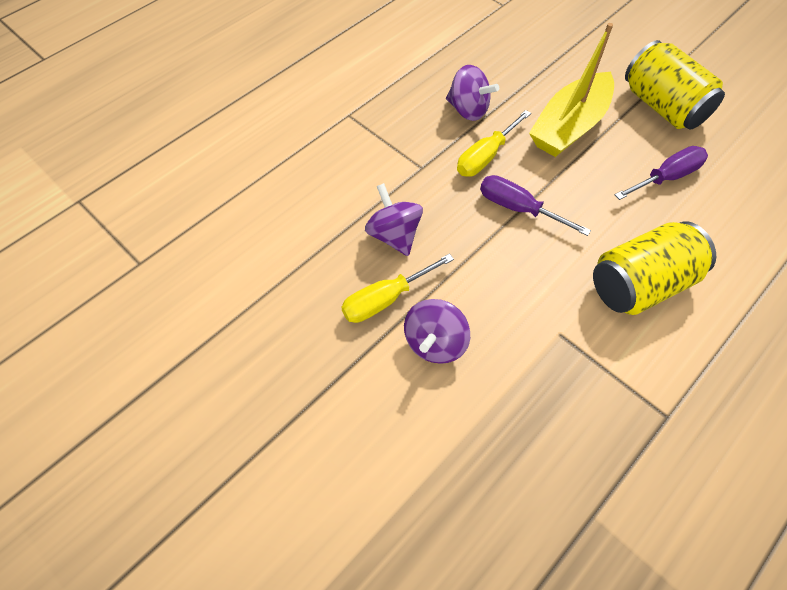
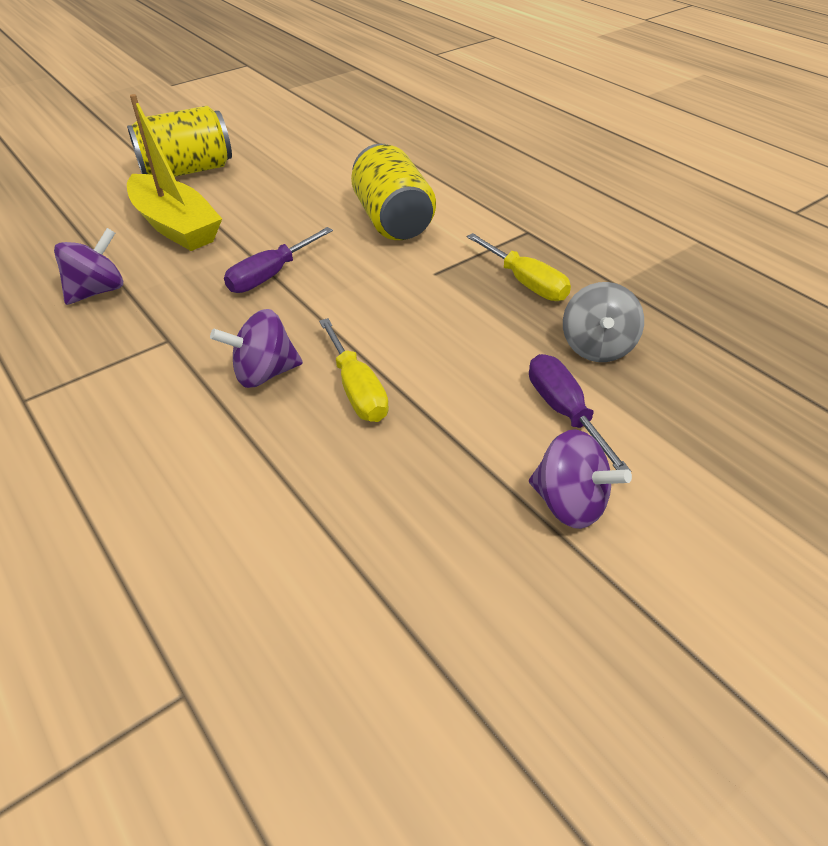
camera: 80 degrees left, 15 degrees down
(435, 343) = (426, 356): purple spinning top -> purple spinning top (570, 504)
(476, 492) = (597, 347): none -> grey spinning top
(486, 156) = (182, 287): yellow screwdriver -> yellow screwdriver (525, 282)
(666, 177) = (277, 185): purple screwdriver -> purple screwdriver (565, 413)

